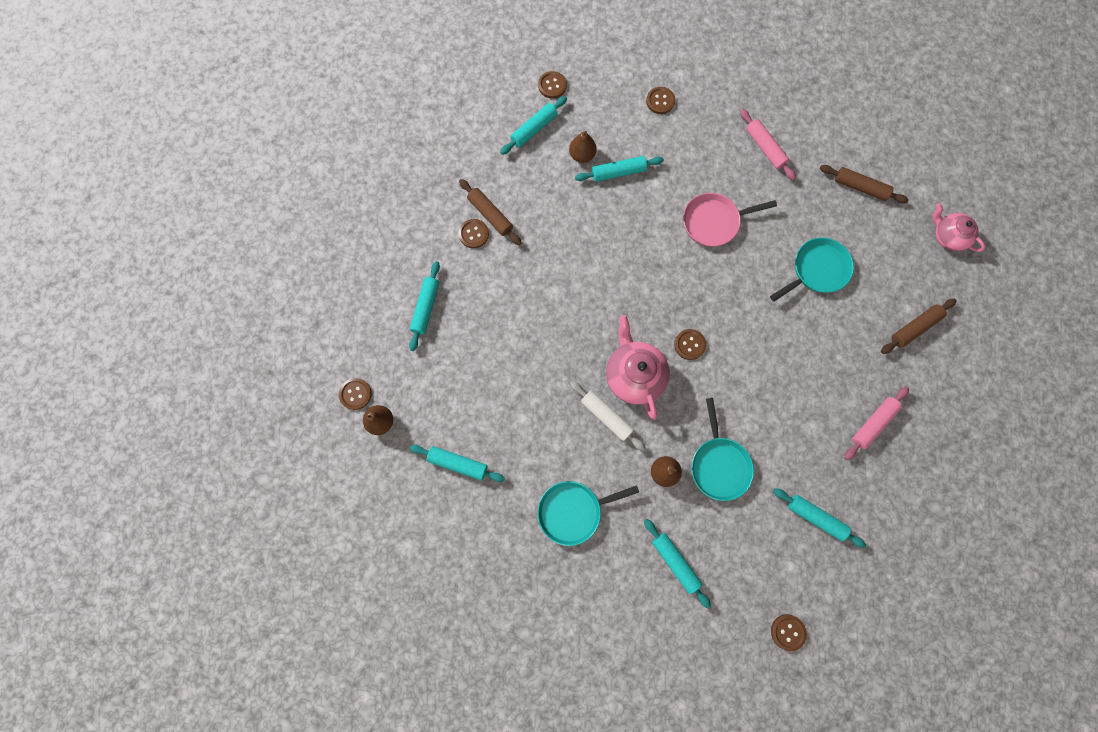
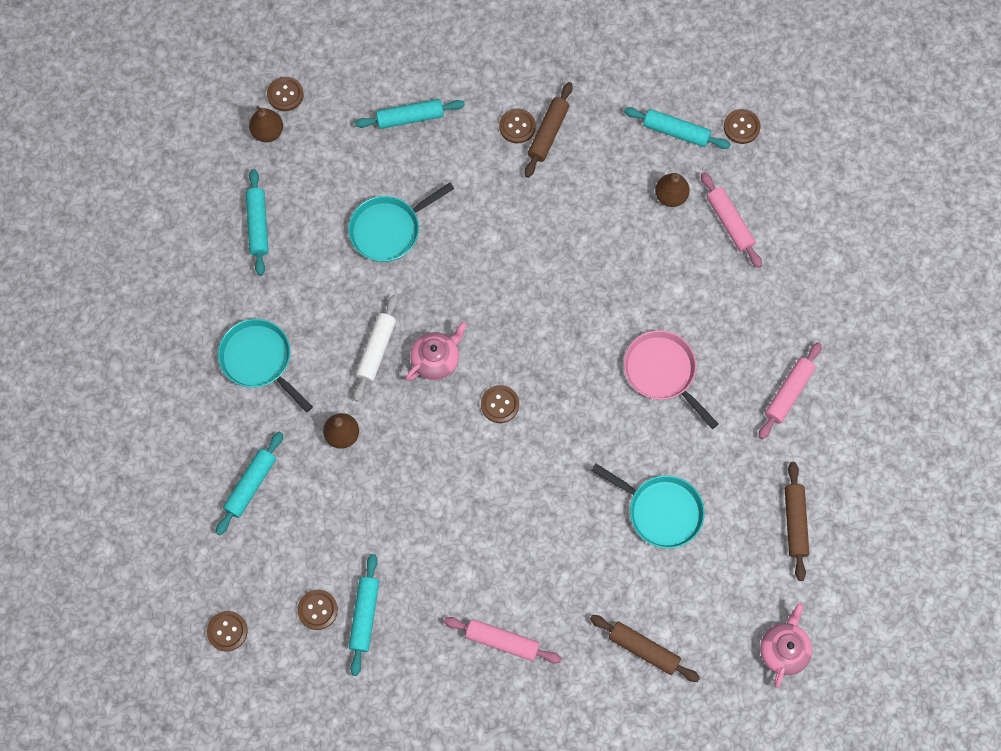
camera: 65 degrees right, 5 degrees down
(618, 172) = (670, 243): turquoise rolling pin -> none
(621, 126) = (729, 223): none -> pink rolling pin
(634, 375) = (436, 360): pink teapot -> pink teapot, size x0.65
(660, 101) = (786, 252): brown button -> brown button (317, 610)
(719, 464) = (377, 489): turquoise pan -> turquoise pan (389, 229)

